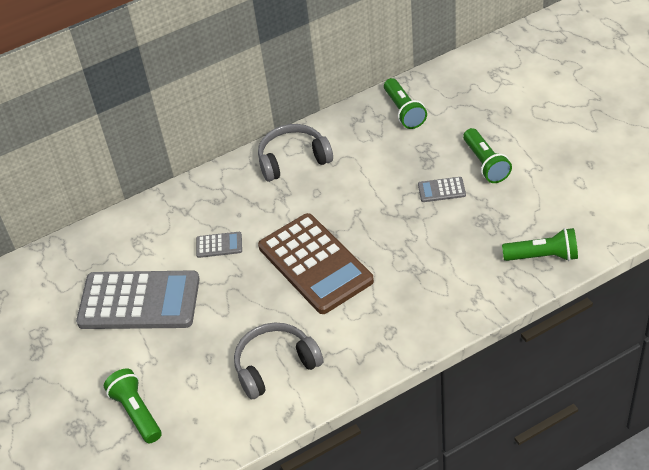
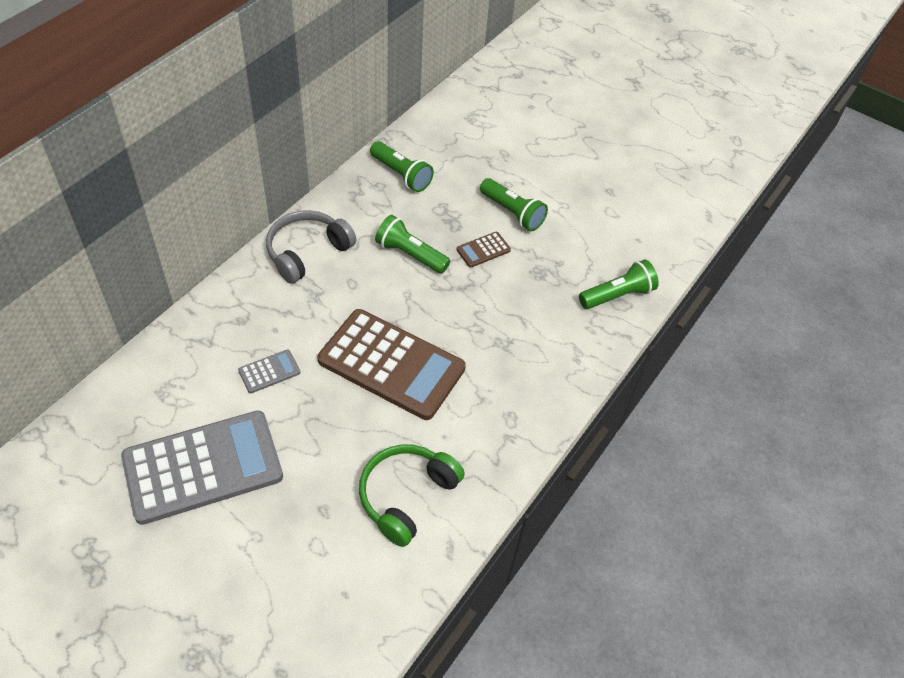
camera: 35 degrees left, 5 degrees up
(136, 412) = (267, 610): green flashlight -> green flashlight (410, 254)
(275, 366) = (406, 496): grey headphones -> green headphones
(441, 190) = (483, 250): grey calculator -> brown calculator

